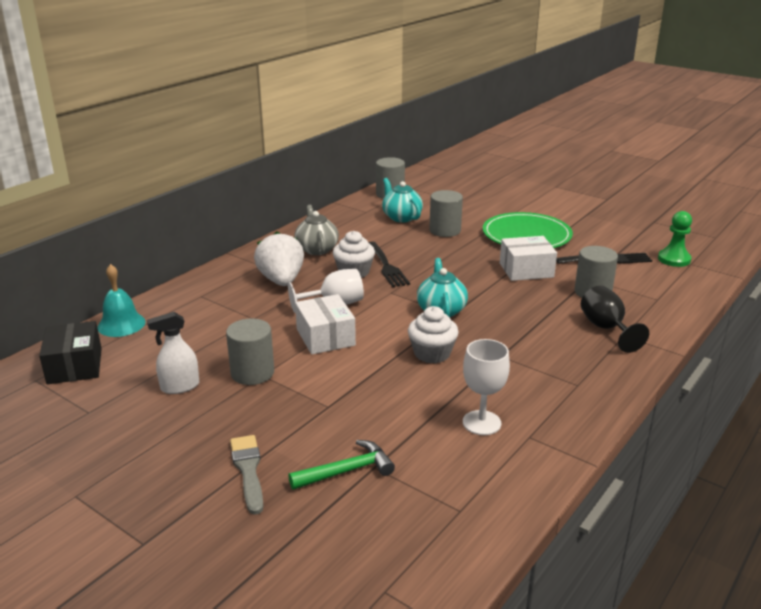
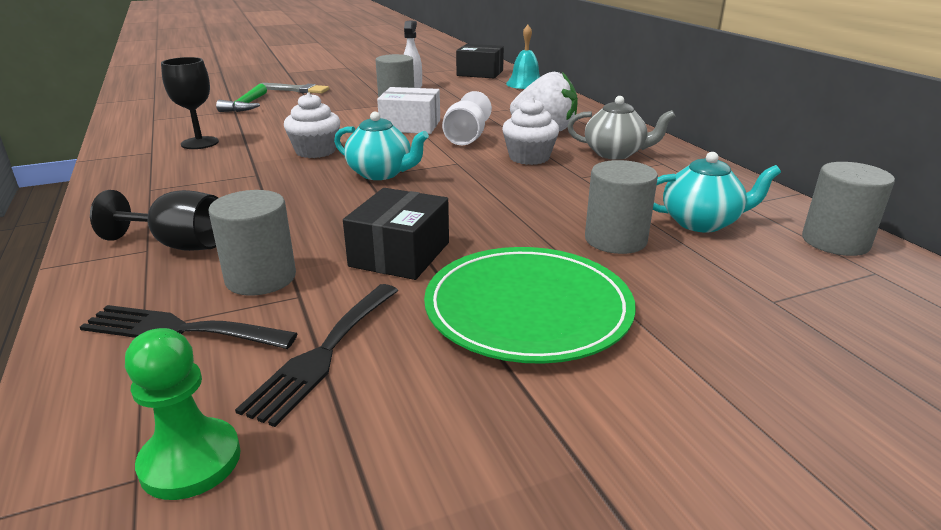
camera: 120 degrees right, 0 degrees up
(387, 266) = (525, 174): black fork -> black fork (179, 329)
(481, 423) = (200, 143): white goblet -> black goblet
(526, 270) = (400, 254): white box -> black box

